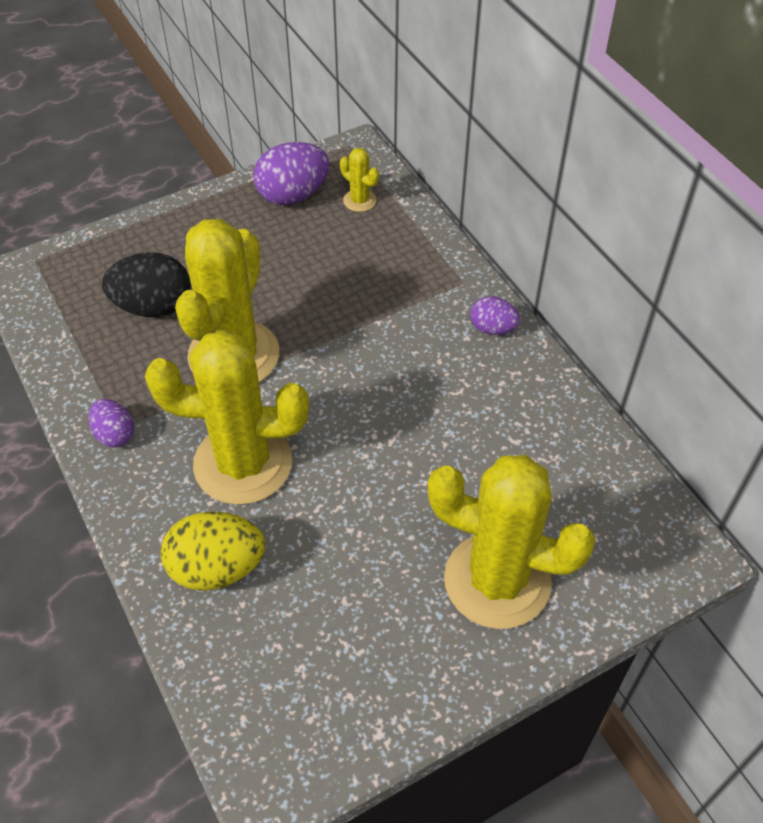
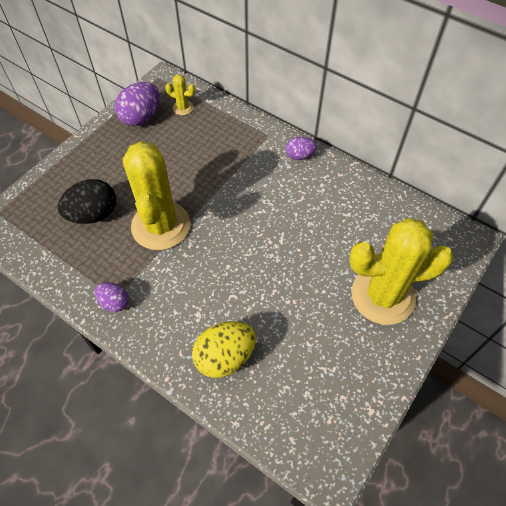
camera: 25 degrees left, 5 degrees up
(243, 463) = (204, 288): yellow cactus -> none

